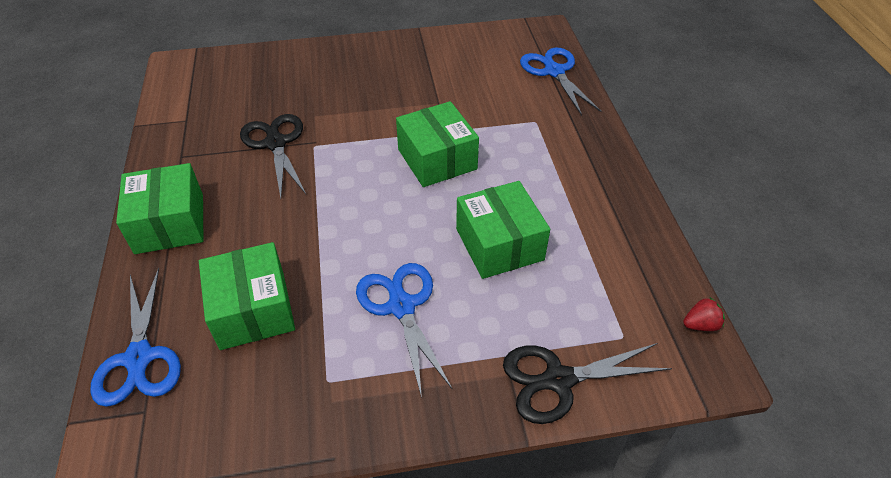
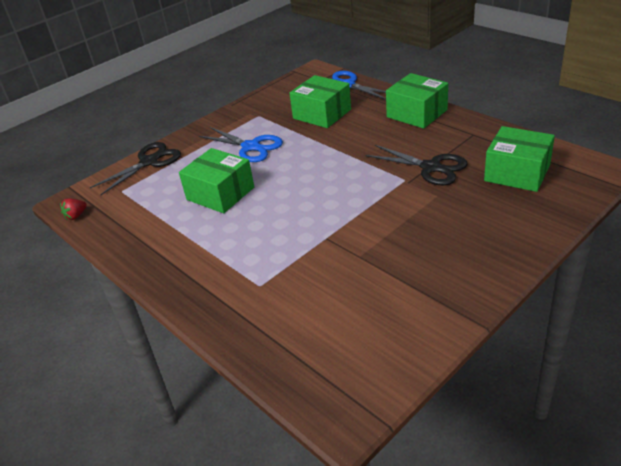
camera: 150 degrees right, 10 degrees down
(437, 159) = (309, 215): green box -> green box (517, 173)
(554, 71) = (283, 352): blue scissors -> none

